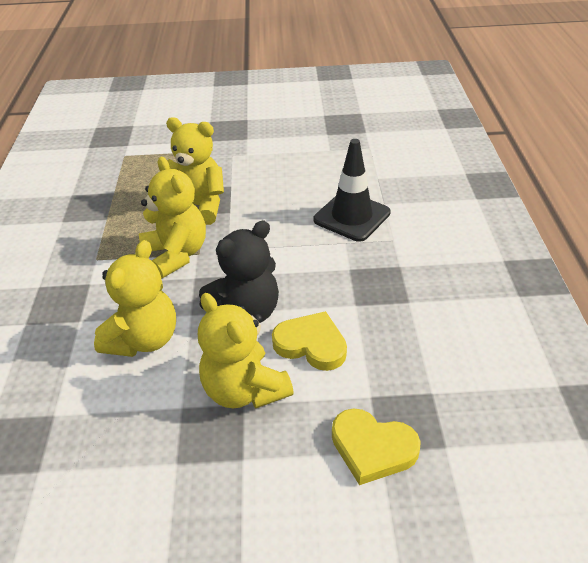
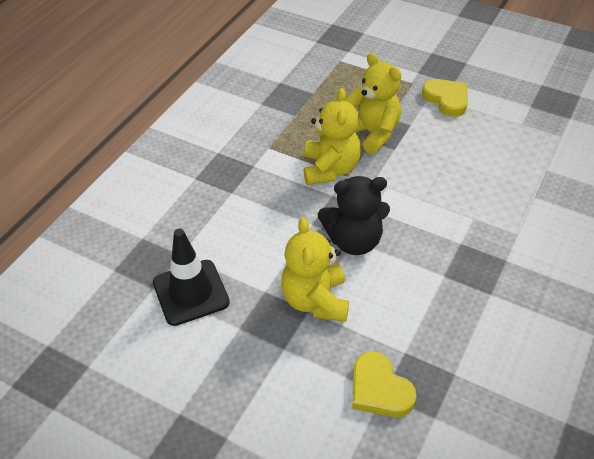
camera: 30 degrees right, 5 degrees up
(144, 339) = (267, 228): yellow teddy bear -> none
(311, 344) = (386, 290): yellow heart -> yellow heart (446, 99)
(351, 216) = (496, 197): black traffic cone -> black traffic cone (191, 292)

